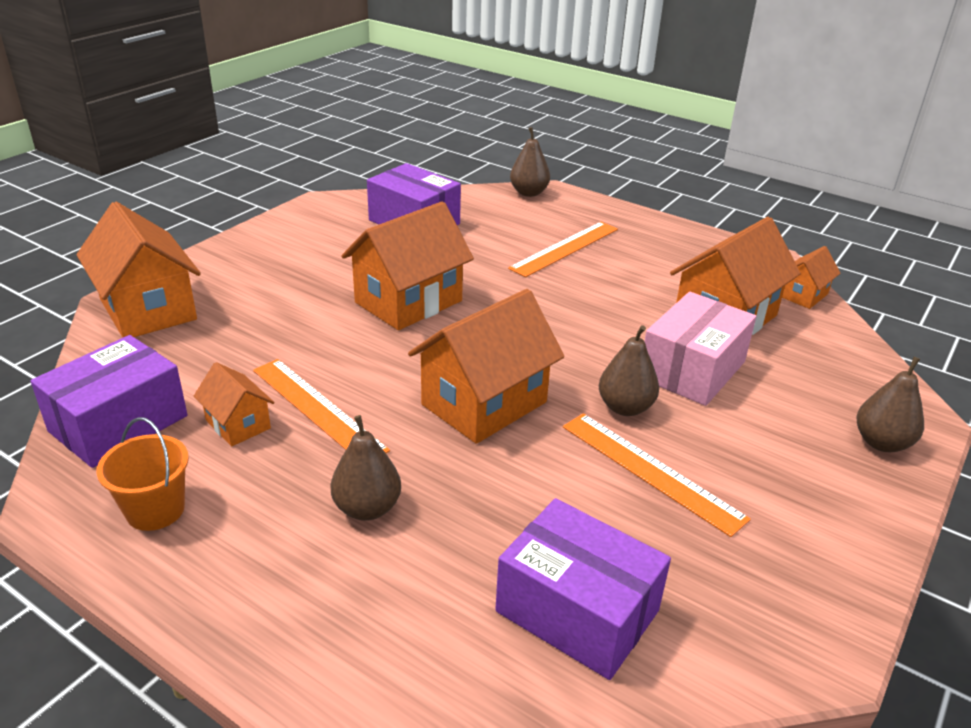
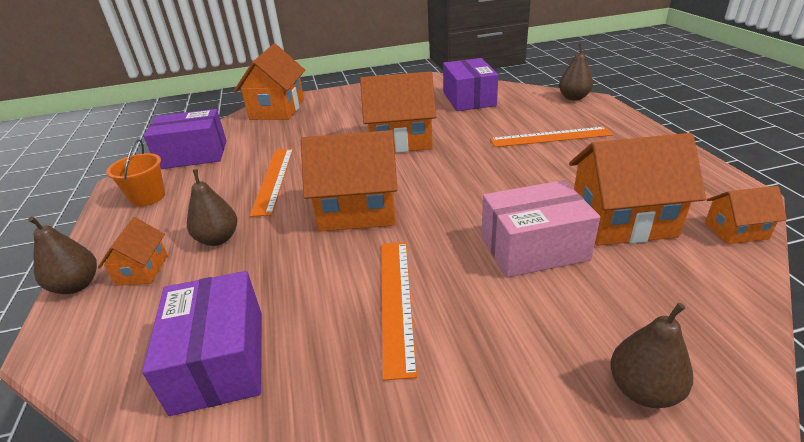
camera: 45 degrees right, 0 degrees up
(238, 424) = (232, 173): orange house -> orange house (142, 270)
(625, 407) = (442, 251): brown pear -> brown pear (76, 285)

